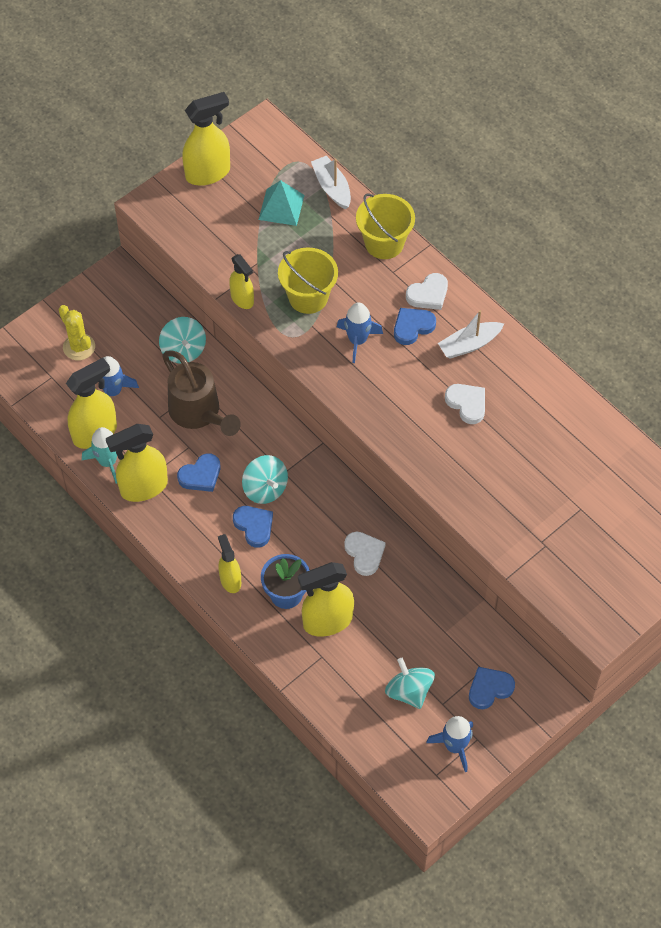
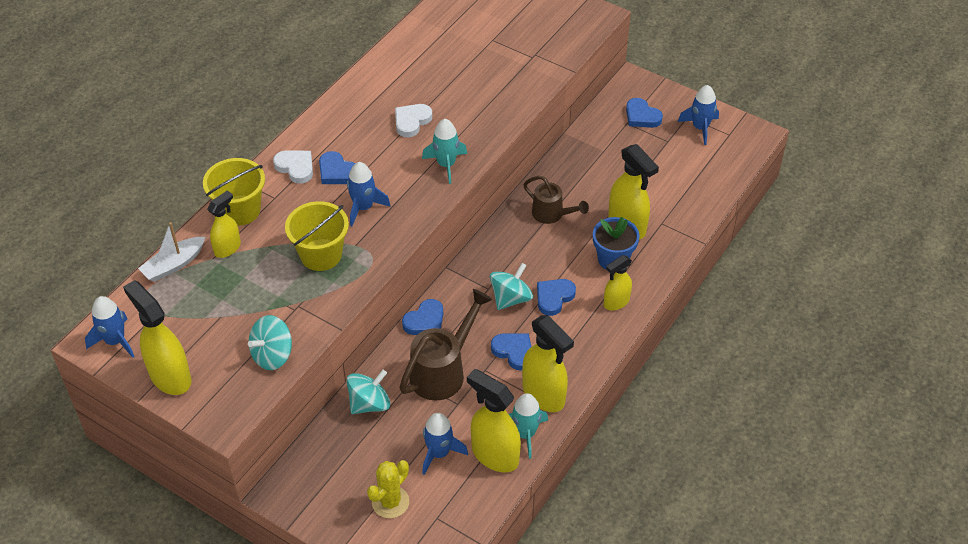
camera: 105 degrees left, 10 degrees down
(242, 299) = (336, 307): yellow spray bottle -> yellow spray bottle (227, 248)
(259, 140) = (115, 341): none -> blue rocket
(261, 411) = (425, 321): none -> blue heart
(281, 207) = (208, 301): turquoise pyramid -> none
(364, 554) = (551, 214): white heart -> brown watering can
(395, 421) = (446, 165): none -> turquoise rocket
(409, 691) = (666, 162): turquoise spinning top -> turquoise spinning top (272, 355)
(469, 344) = (346, 130): white boat -> none

